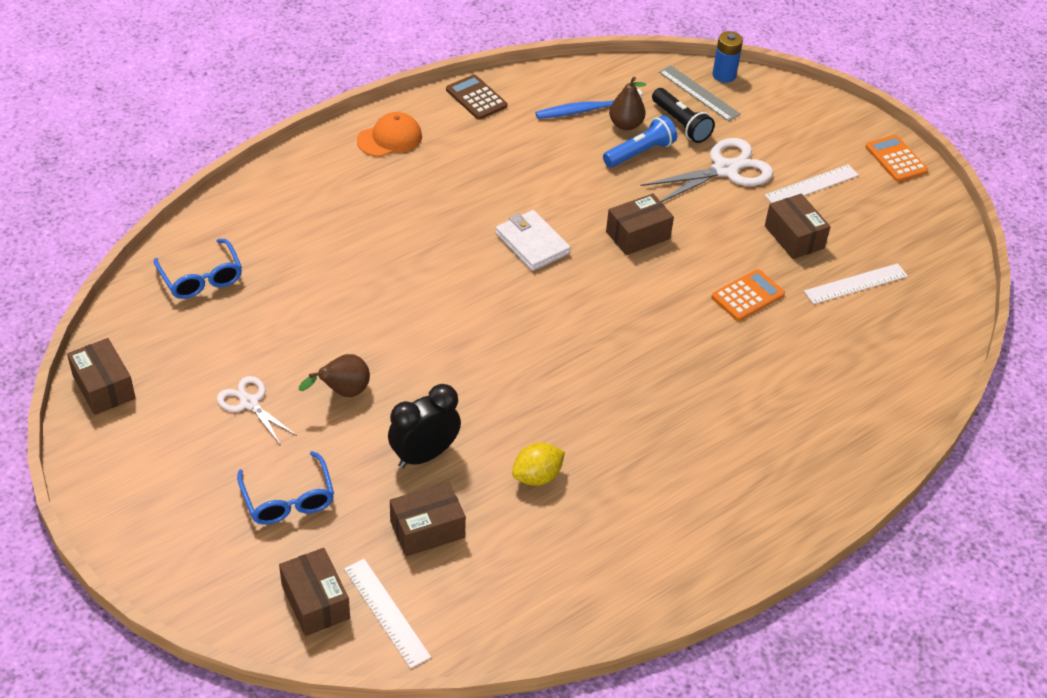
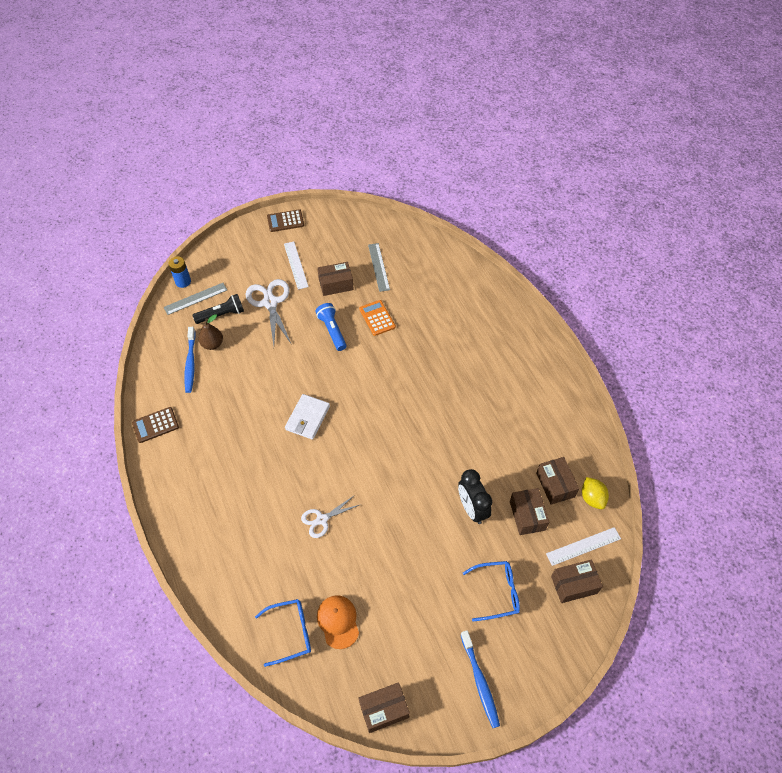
camera: 75 degrees left, 10 degrees up
(148, 490) = (480, 681): none -> blue toothbrush
(249, 403) = (414, 609): white scissors -> white scissors (322, 519)
(343, 392) = (414, 549): brown pear -> none
(390, 138) = (180, 487): orange cap -> orange cap (338, 621)
(532, 243) = (307, 418): white wallet -> white wallet turned 45 degrees counterclockwise
(537, 476) = (495, 451): yellow lemon -> yellow lemon (592, 498)
(638, 235) = (315, 360): brown box -> brown box (555, 485)
(640, 153) = (241, 342): blue flashlight -> blue flashlight (332, 331)
(856, 284) = (379, 267): white ruler -> grey ruler
(896, 159) = (285, 221): orange calculator -> brown calculator

